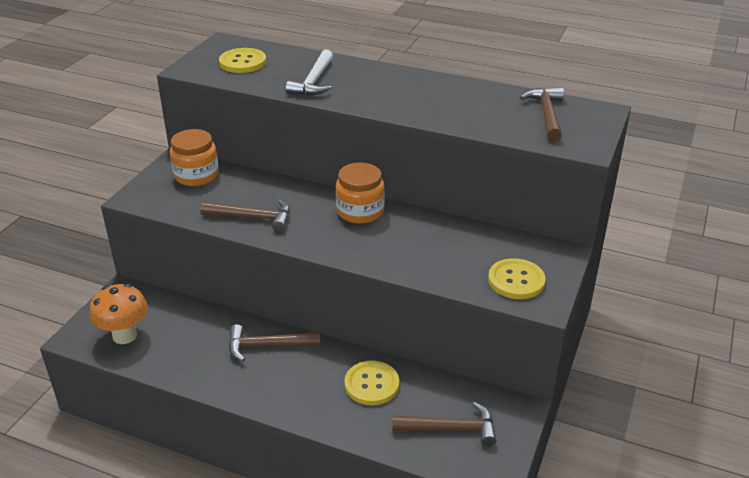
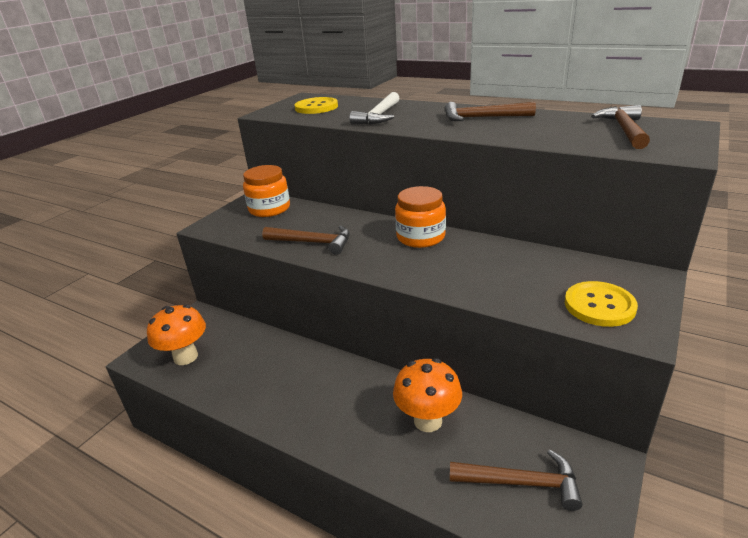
camera: 10 degrees right, 5 degrees down
(268, 346) = (321, 372): brown hammer -> brown hammer (482, 118)
(371, 384) = (428, 420): yellow button -> orange mushroom

